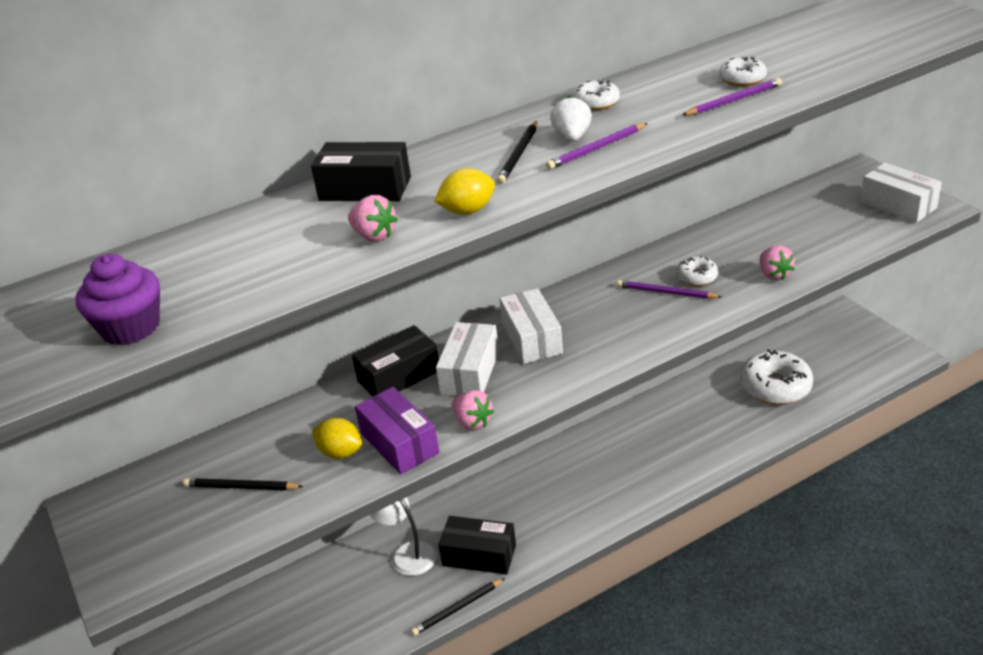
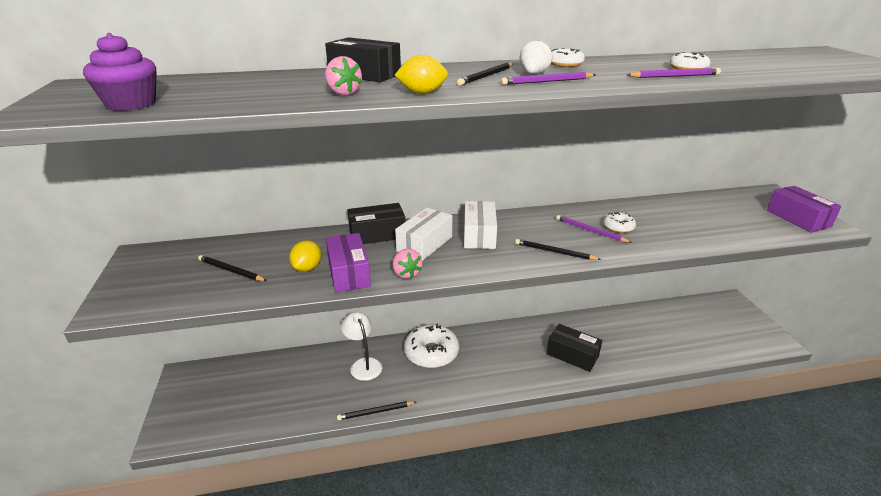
camera: 15 degrees right, 5 degrees down
(340, 452) = (307, 268): yellow lemon -> yellow lemon turned 60 degrees clockwise
(479, 555) = (408, 381): black box -> black box (572, 355)
(636, 337) = (554, 252): none -> black pencil
(774, 274) = (679, 239): pink strawberry -> none
(775, 387) = (665, 334): white donut -> white donut (431, 353)
(898, 205) = (798, 218): white box -> purple box

